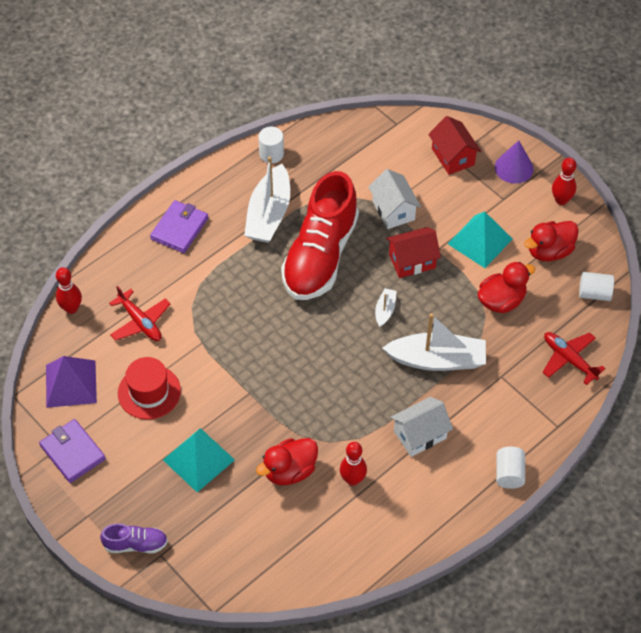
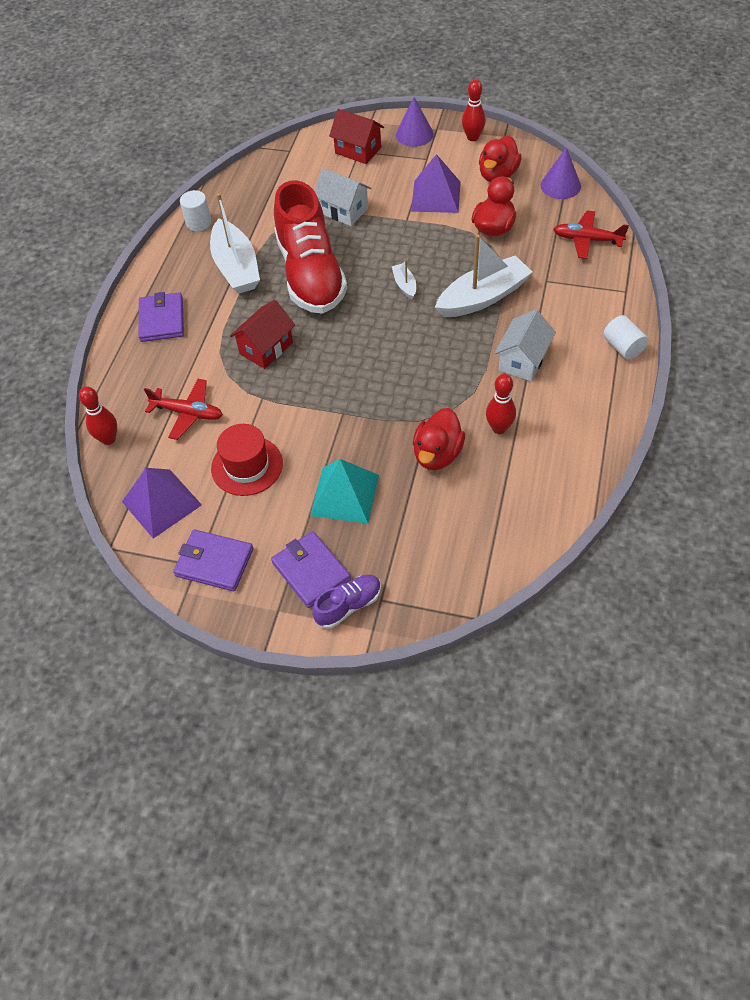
camera: 30 degrees left, 0 degrees up
(131, 502) = (311, 571): none -> purple wallet
(412, 261) = (393, 238): red house -> red house (266, 348)
(479, 241) = (436, 196): turquoise pyramid -> purple pyramid
(594, 293) = (560, 185): white cylinder -> purple cone

